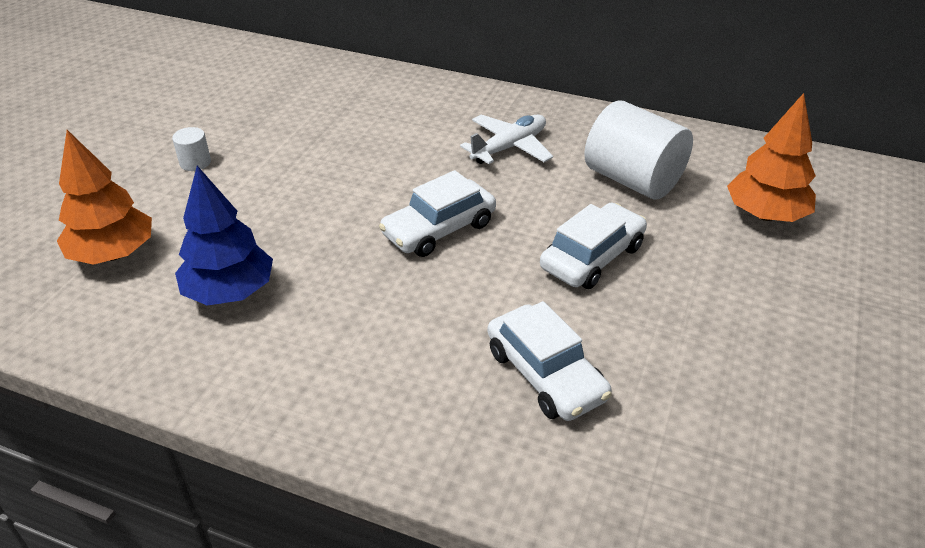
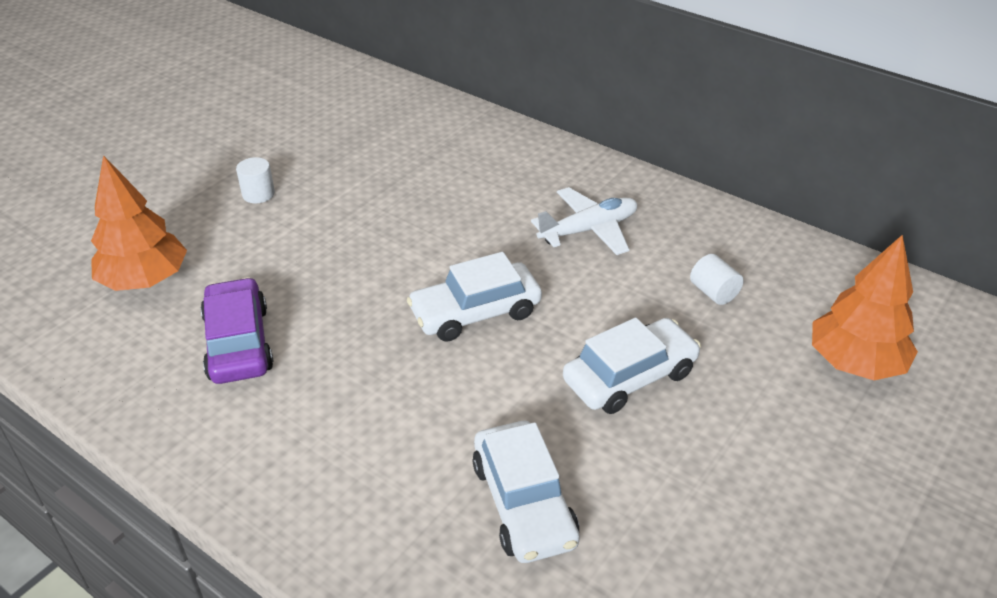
camera: 15 degrees right, 0 degrees up
(229, 292) = (238, 343): blue tree -> purple car
(633, 180) = (713, 292): white cylinder -> white cylinder, size x0.43

